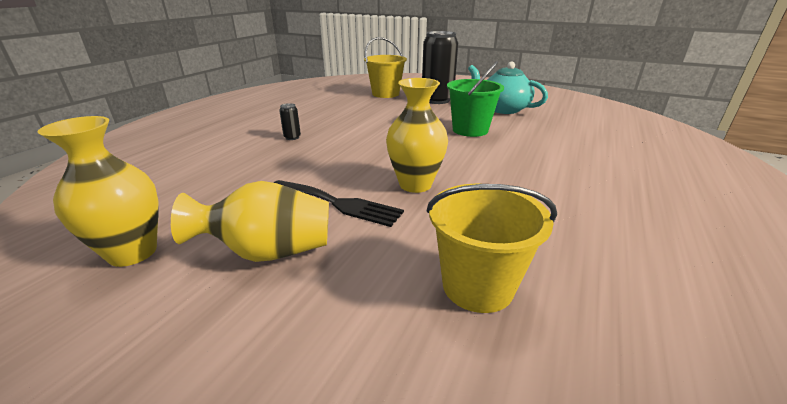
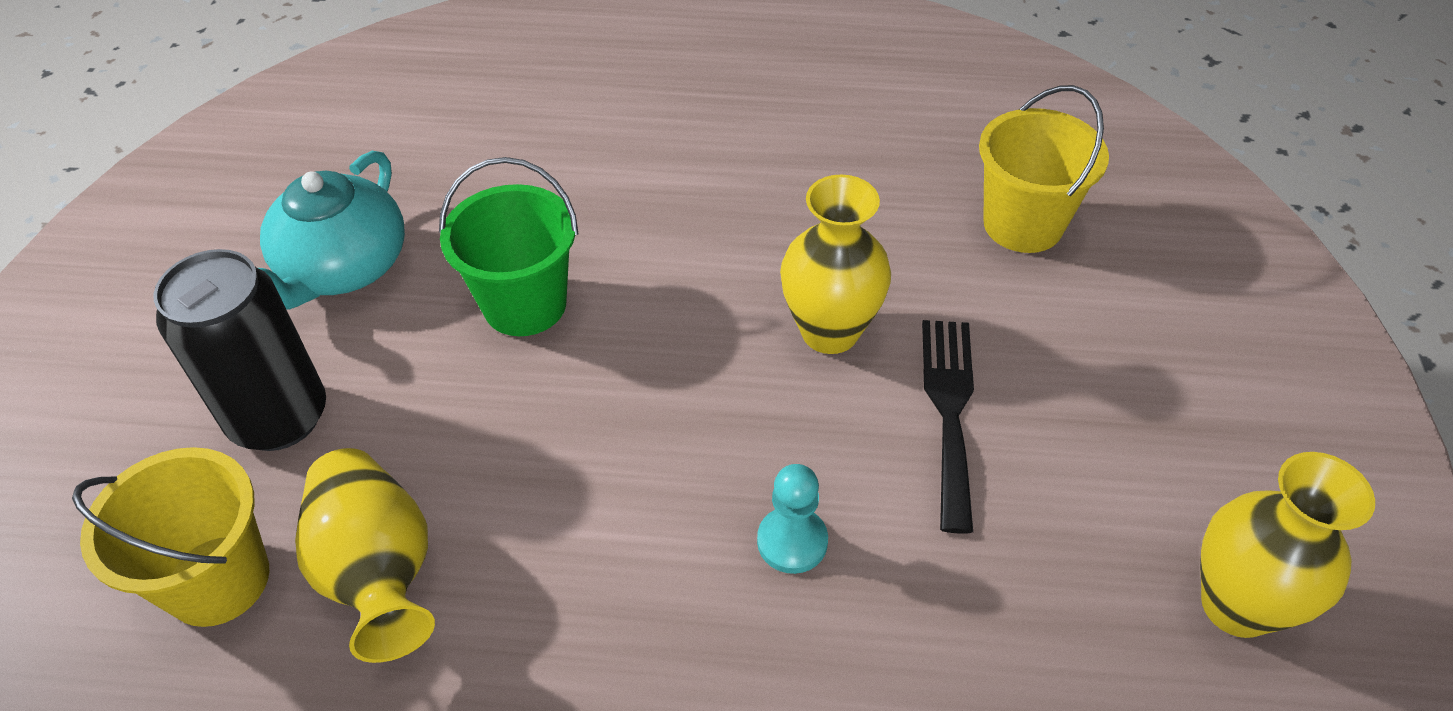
camera: 110 degrees left, 20 degrees up
(268, 252) = (1111, 434): yellow vase -> yellow vase (379, 572)
(292, 137) = (711, 649): black can -> none
(313, 155) = (792, 541): none -> turquoise pawn

